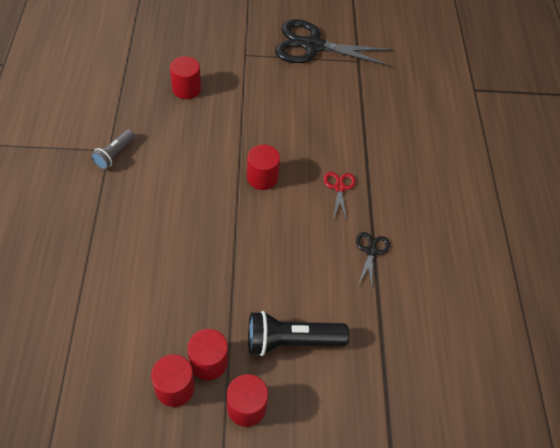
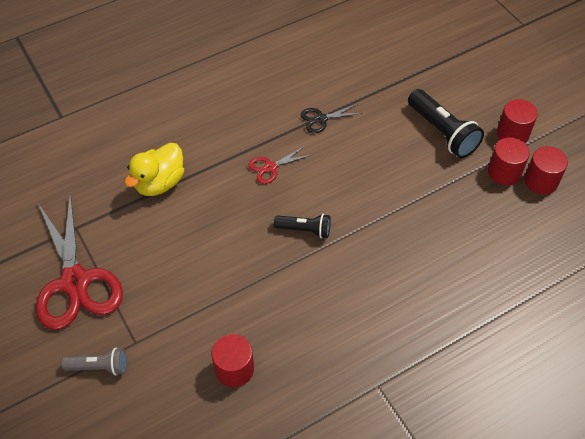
camera: 115 degrees left, 0 degrees up
(114, 154) = (378, 375): grey flashlight -> grey flashlight (99, 367)
(262, 177) = (305, 230): red cylinder -> black flashlight
(313, 46) = (75, 282): black scissors -> red scissors
(369, 116) = (159, 183): none -> yellow duck

